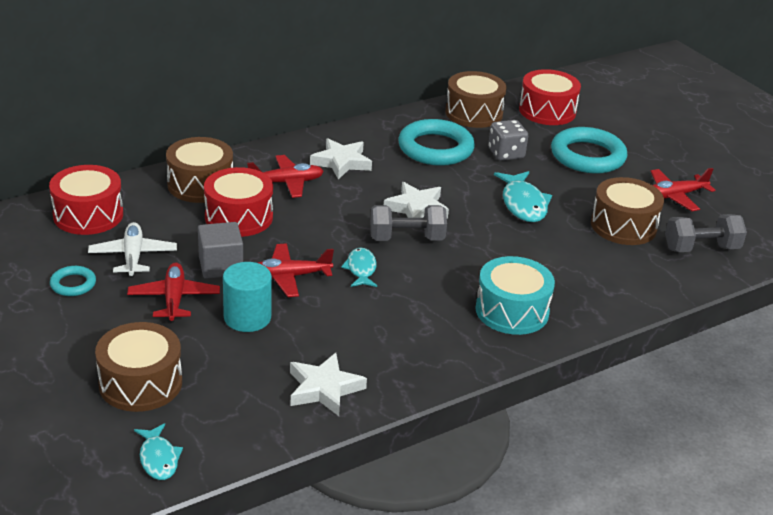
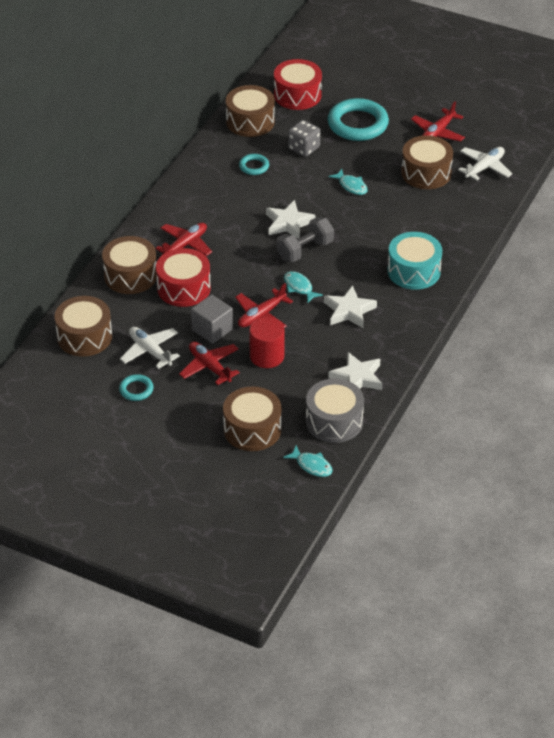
camera: 30 degrees left, 10 degrees up
(88, 215) = (84, 337): red drum -> brown drum
(243, 422) = (334, 421): none -> grey drum
(247, 317) = (267, 356): turquoise cylinder -> red cylinder
(341, 162) = (204, 210): white star -> white star (349, 311)
(435, 148) = (254, 166): turquoise ring -> turquoise ring, size x0.48
(523, 204) = (351, 186): turquoise fish -> turquoise fish, size x0.63
(701, 248) = (484, 168): grey dumbbell -> white plane

